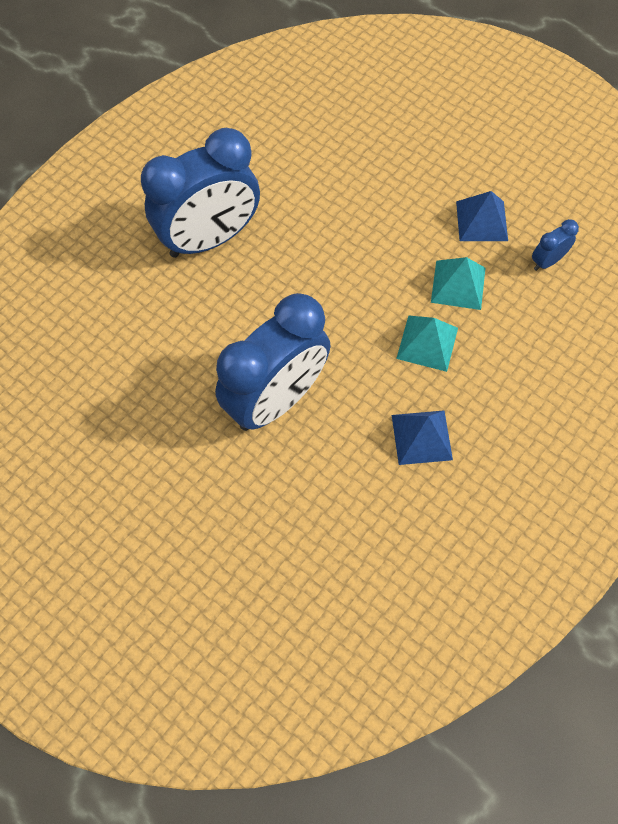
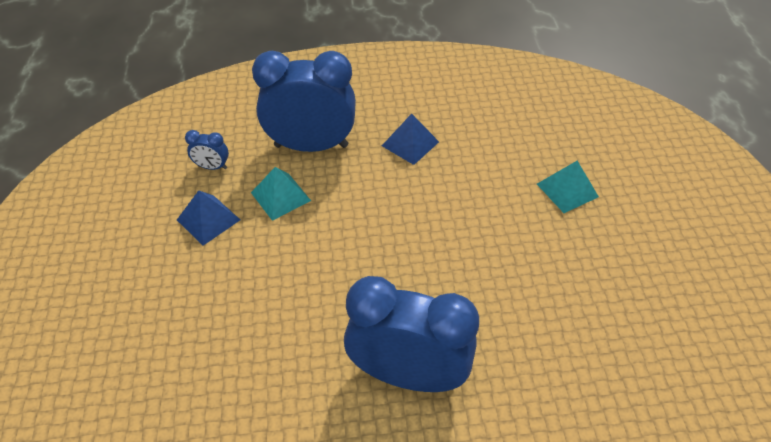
camera: 135 degrees left, 15 degrees down
(276, 400) = (475, 223): blue clock -> blue clock (311, 146)
(427, 343) = (344, 182): turquoise pyramid -> turquoise pyramid (567, 190)

